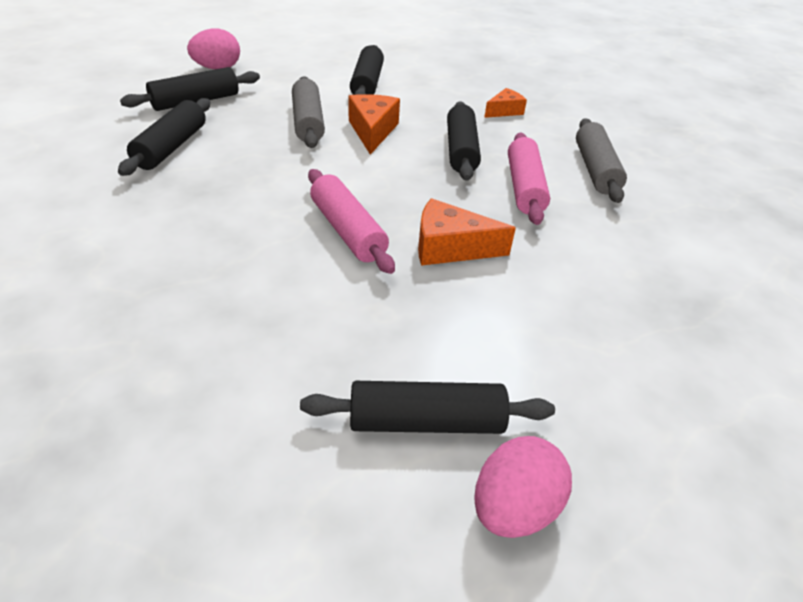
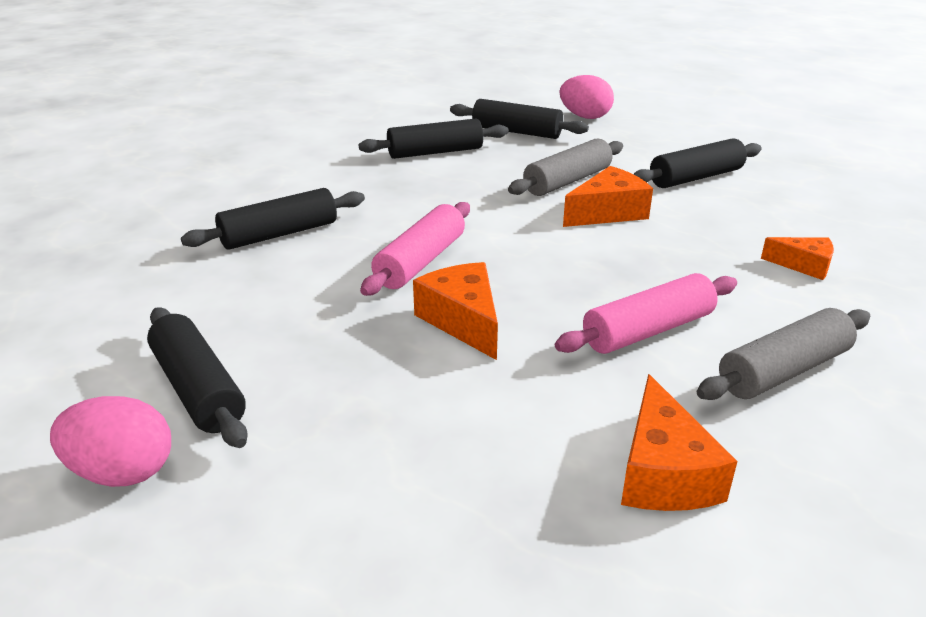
camera: 60 degrees right, 10 degrees down
(461, 150) = (658, 268): black rolling pin -> black rolling pin (279, 234)
(656, 249) = (663, 472): none -> orange cheese

